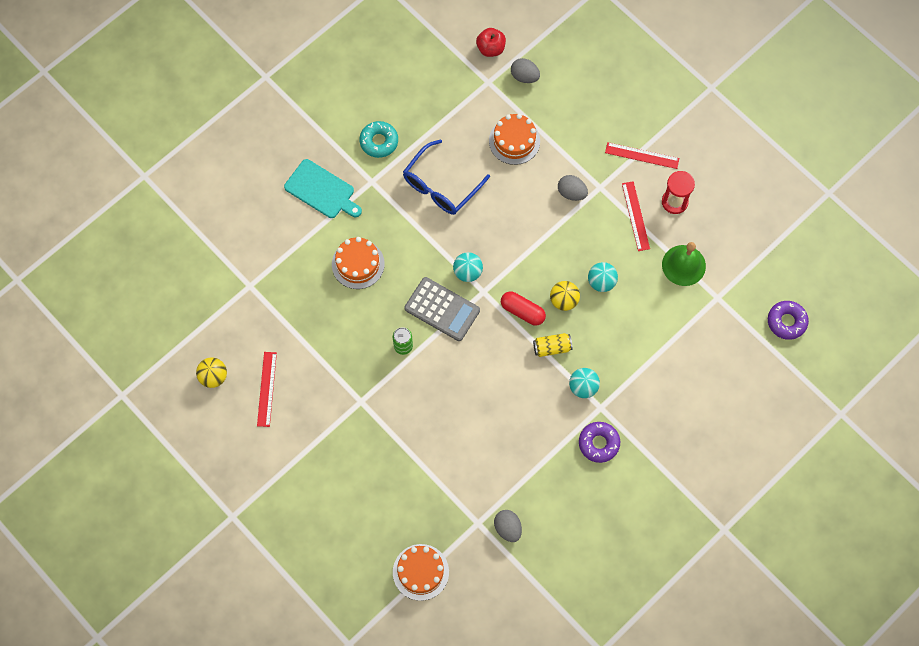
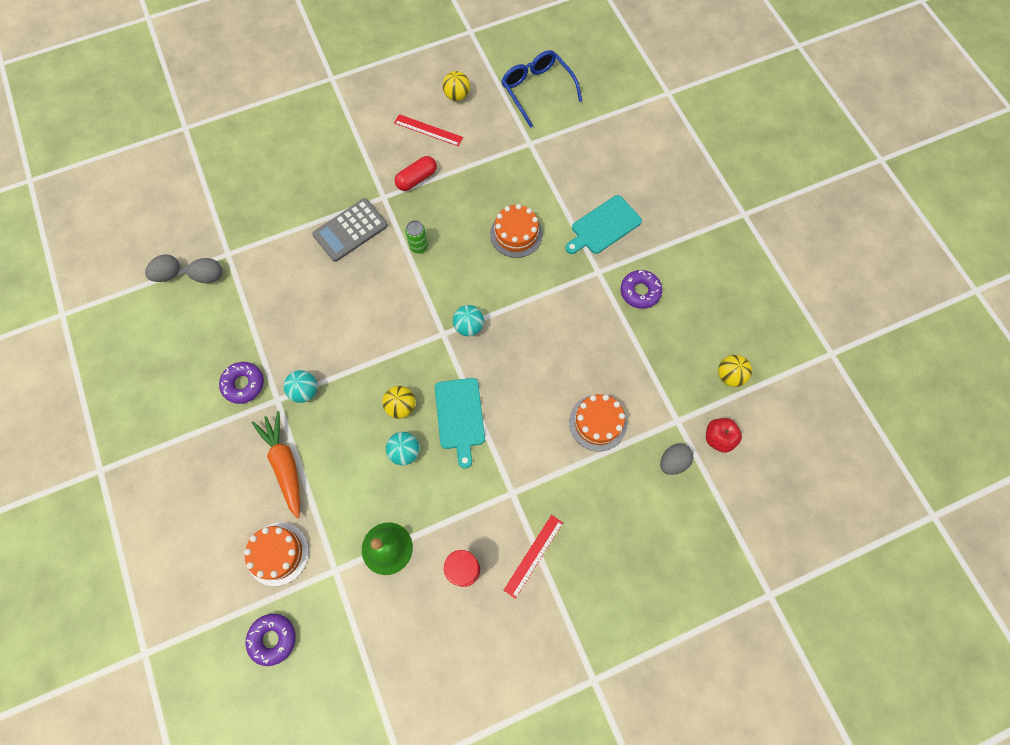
camera: 110 degrees right, 0 degrees up
(379, 142) = (640, 292): turquoise donut -> purple donut
(420, 572) = (211, 196): orange cake -> orange cake (278, 553)
(432, 53) = (729, 375): none -> yellow ball
(440, 186) = (571, 332): blue glasses -> blue glasses (537, 90)
(442, 309) = (440, 291): grey calculator -> grey calculator (350, 230)
(522, 311) = (407, 362): red capsule -> red capsule (416, 179)
(552, 347) = (358, 376): yellow can -> none
(553, 250) = (459, 416): none -> turquoise cutting board
(571, 193) = (516, 460): grey egg -> grey egg (168, 274)
(635, 216) = (464, 518): red ruler -> none
(652, 375) = (285, 464): none -> orange carrot

